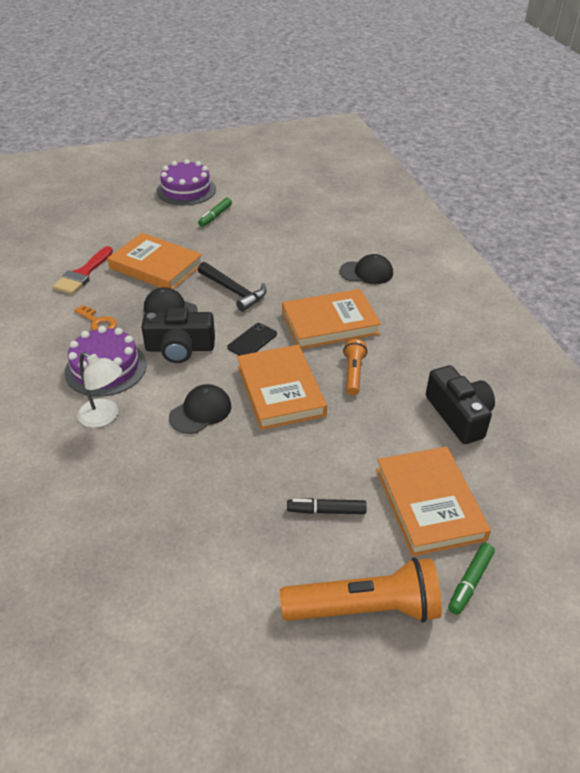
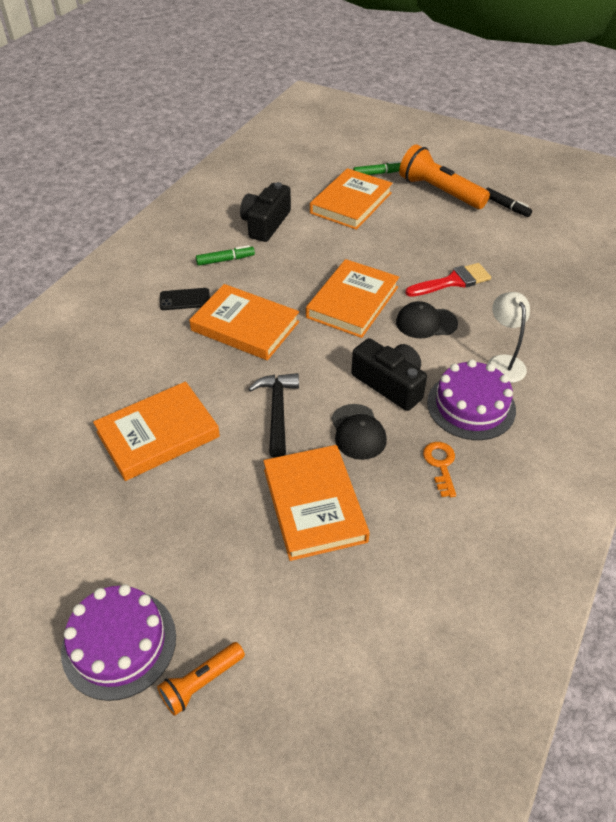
camera: 135 degrees left, 5 degrees up
(83, 274) = (405, 555): red brush -> red brush (453, 281)
(215, 216) = (156, 545): green marker -> green marker (225, 260)
(252, 341) = (324, 351): black phone -> black phone (185, 299)
(284, 246) = (158, 434): none -> orange book
(326, 511) = (410, 230): black marker -> black marker (506, 206)
(353, 373) = (287, 282): orange flashlight -> orange flashlight (201, 682)
(366, 272) = (141, 350): black cap -> none

